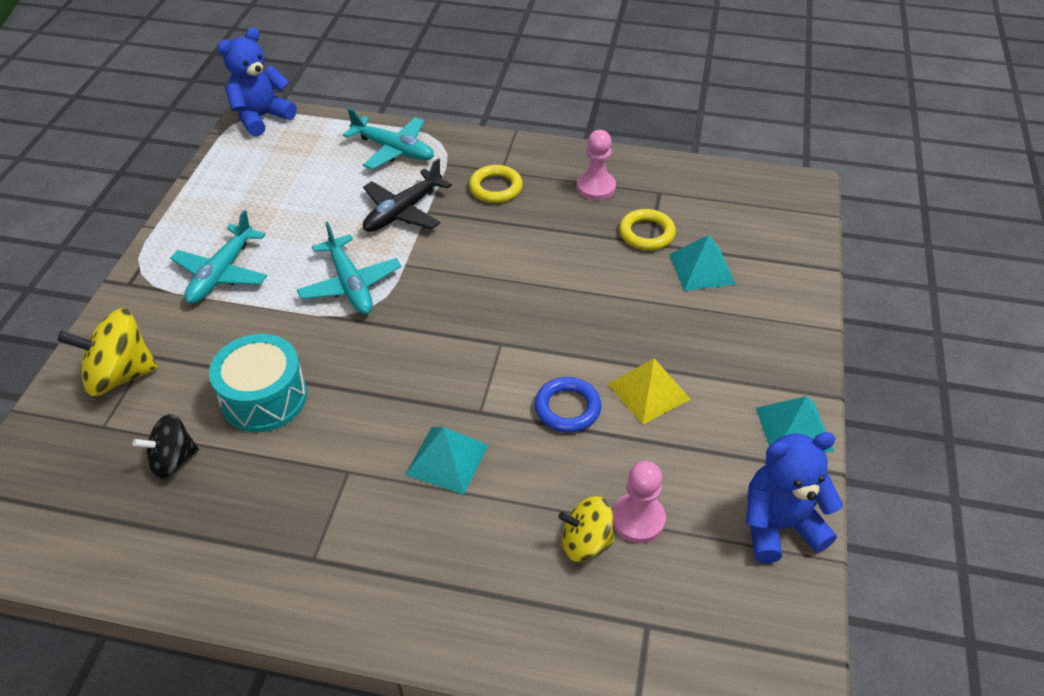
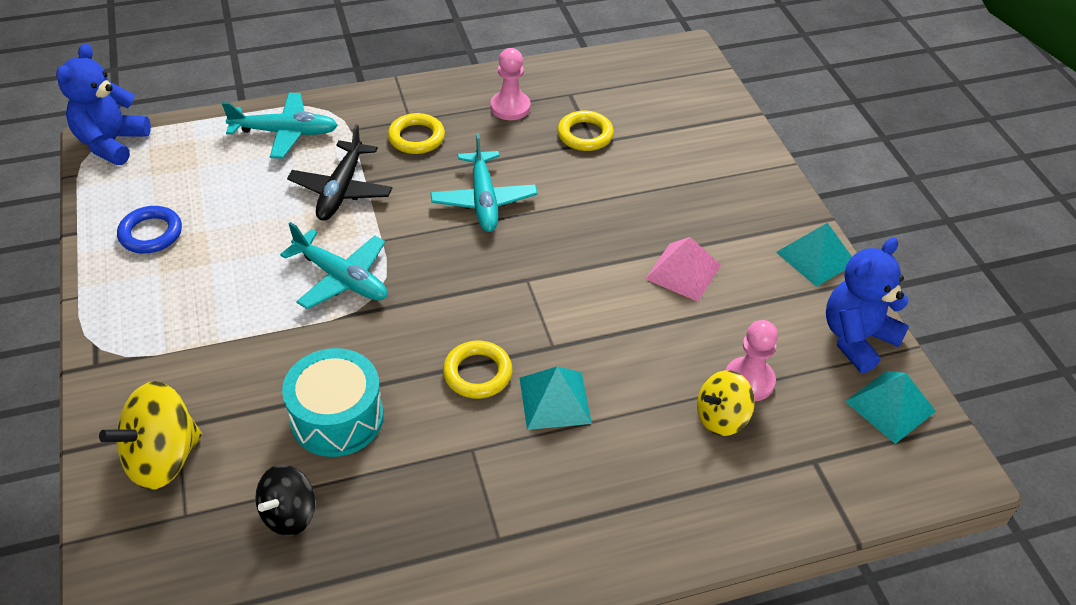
camera: 30 degrees left, 0 degrees up
(222, 273) = (195, 316): turquoise plane -> turquoise plane (483, 200)
(399, 408) = (477, 373): none -> yellow ring
(567, 408) = (626, 313): blue ring -> blue ring (151, 233)
(648, 391) = (683, 272): yellow pyramid -> pink pyramid
(702, 269) = (653, 150): turquoise pyramid -> turquoise pyramid (890, 406)

